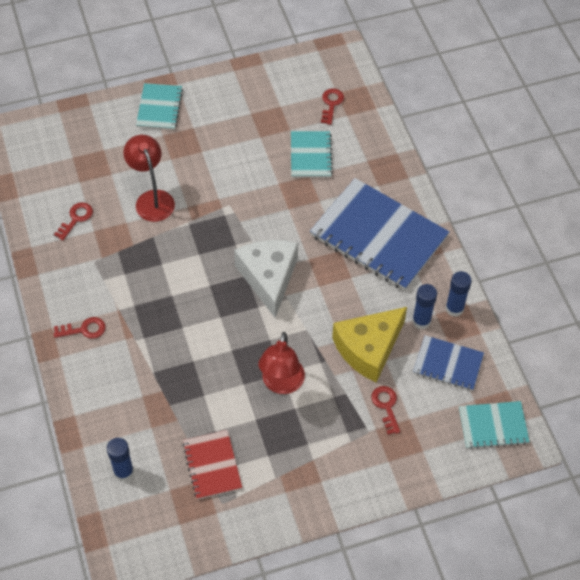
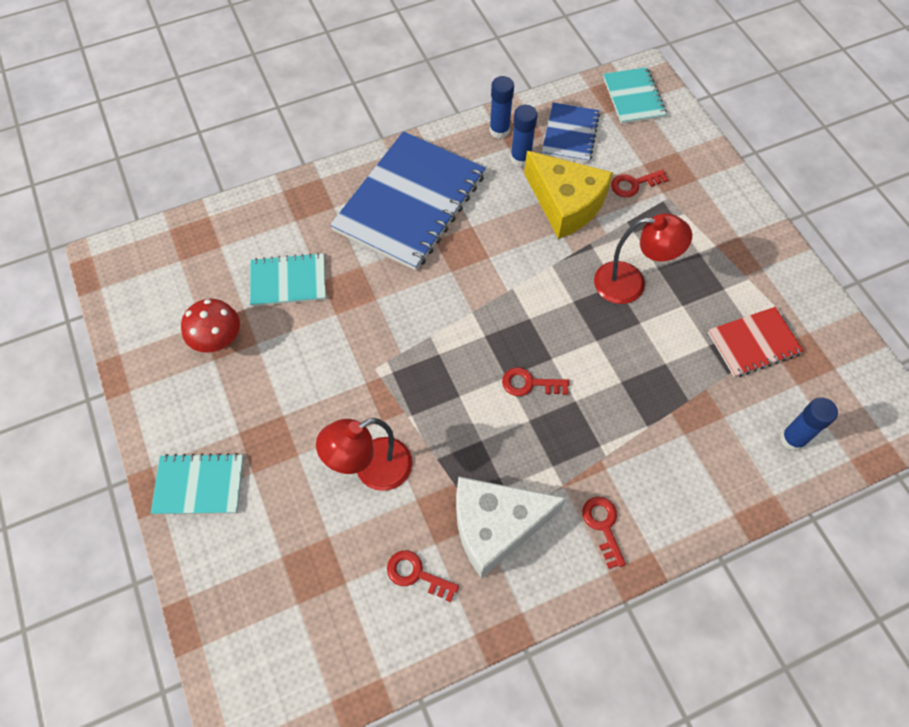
camera: 95 degrees left, 5 degrees up
(265, 116) = (218, 341): none -> red mushroom
(268, 278) = (485, 311): white cheese -> white cheese (496, 526)
(331, 104) = (200, 264): red key -> red key (529, 383)

